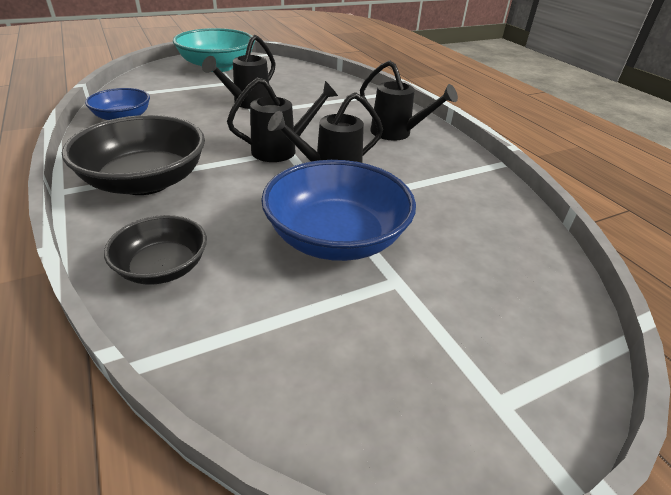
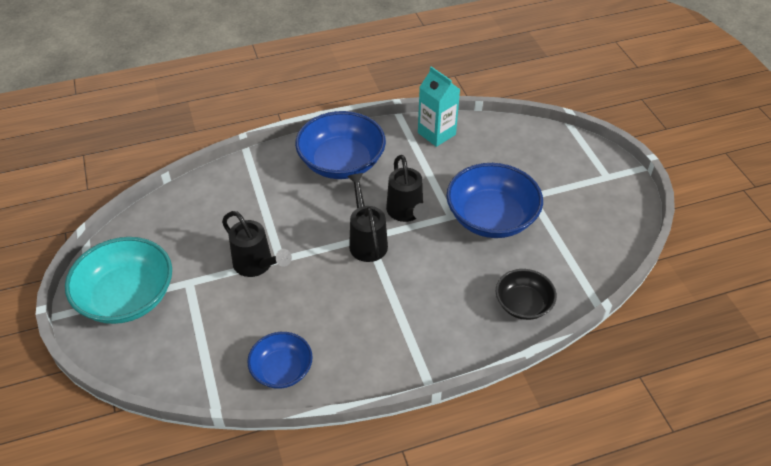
camera: 80 degrees left, 10 degrees up
(146, 181) = (416, 329): black bowl -> none
(397, 133) = (341, 162): black watering can -> blue bowl
(485, 191) = (436, 134): none -> turquoise carton

